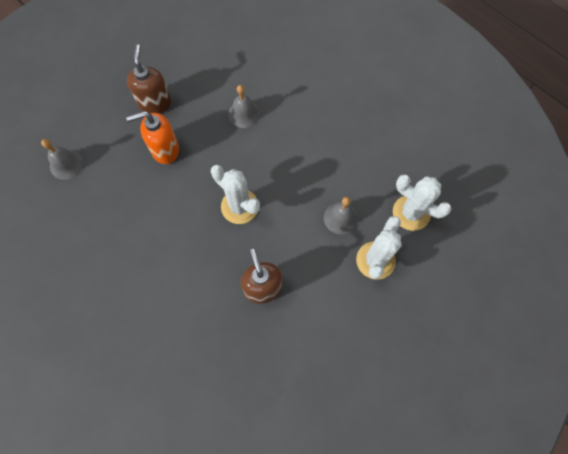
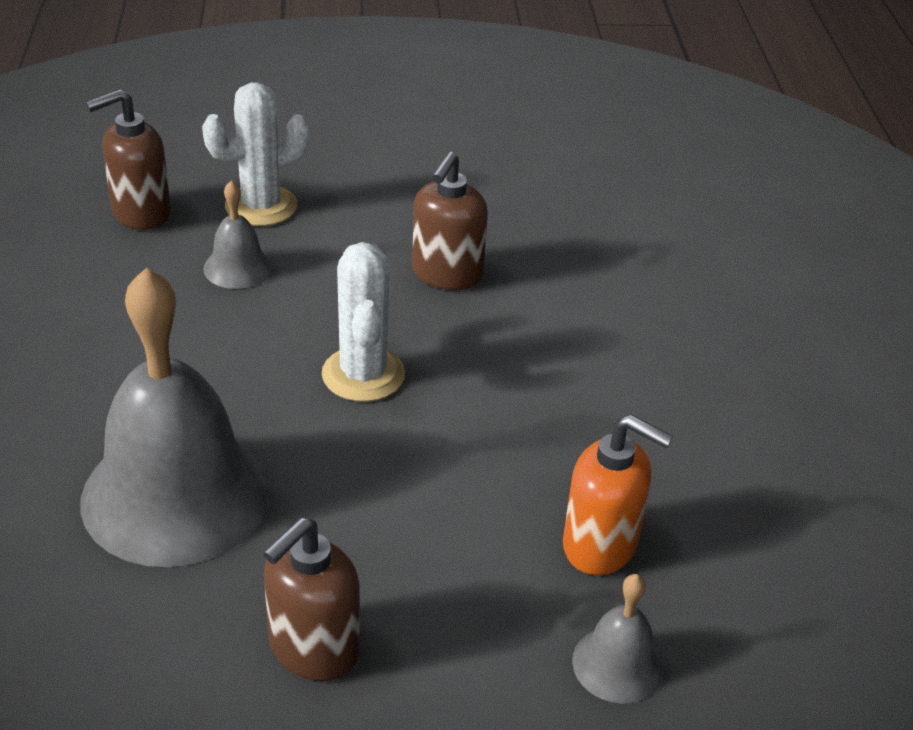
camera: 140 degrees left, 30 degrees down
(165, 149) = (391, 544): orange soap dispenser -> orange soap dispenser (601, 545)
(244, 114) = (176, 494): grey bell -> grey bell, size x2.26
(411, 213) = (140, 213): white cactus -> brown soap dispenser

